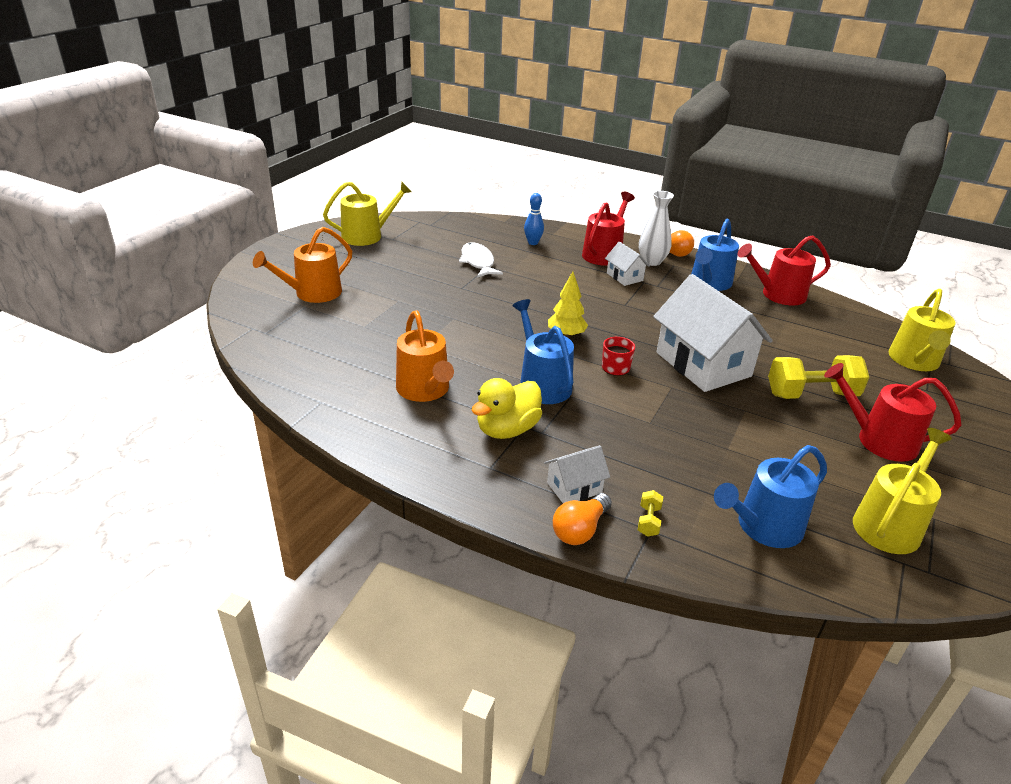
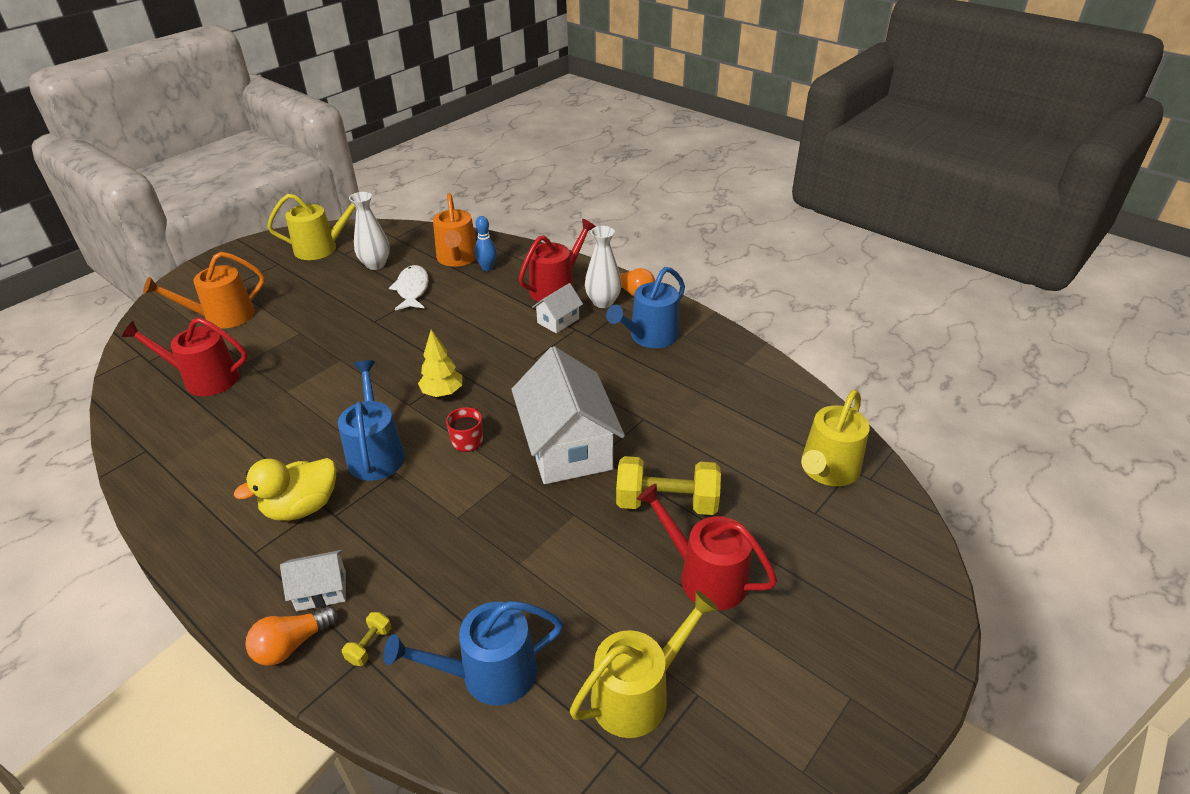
camera: 15 degrees right, 5 degrees up
(425, 390) = (253, 447): orange watering can -> orange watering can (457, 258)
(429, 245) = (375, 264): none -> white vase
(624, 277) = (558, 321): white house -> white house turned 60 degrees clockwise
(778, 294) = (722, 359): red watering can -> red watering can (205, 379)

